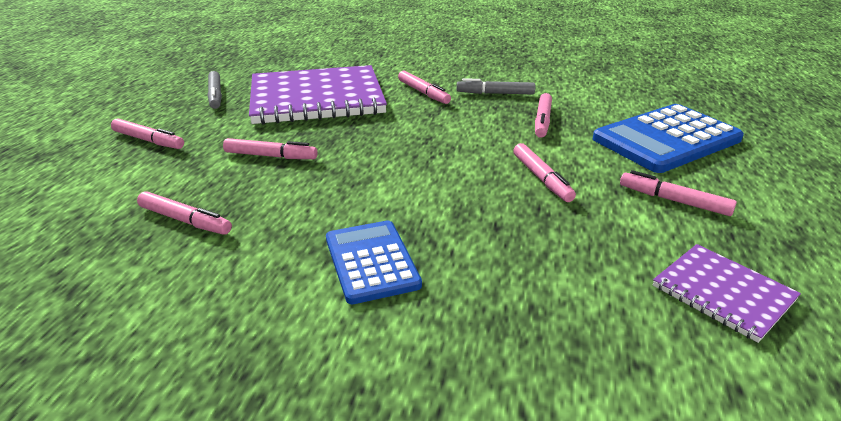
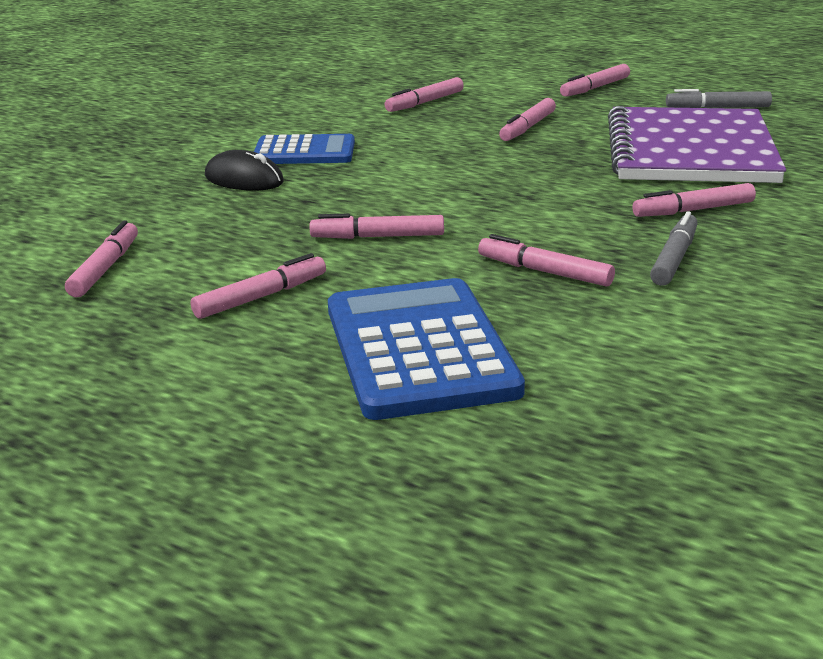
camera: 110 degrees right, 5 degrees down
(469, 279) = (244, 179): none -> black mouse
(723, 293) = (105, 268): purple notebook -> pink marker

